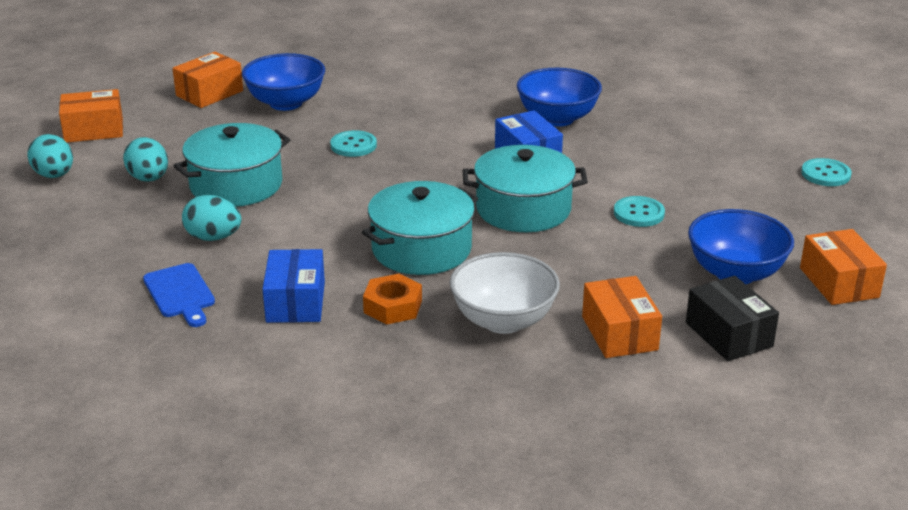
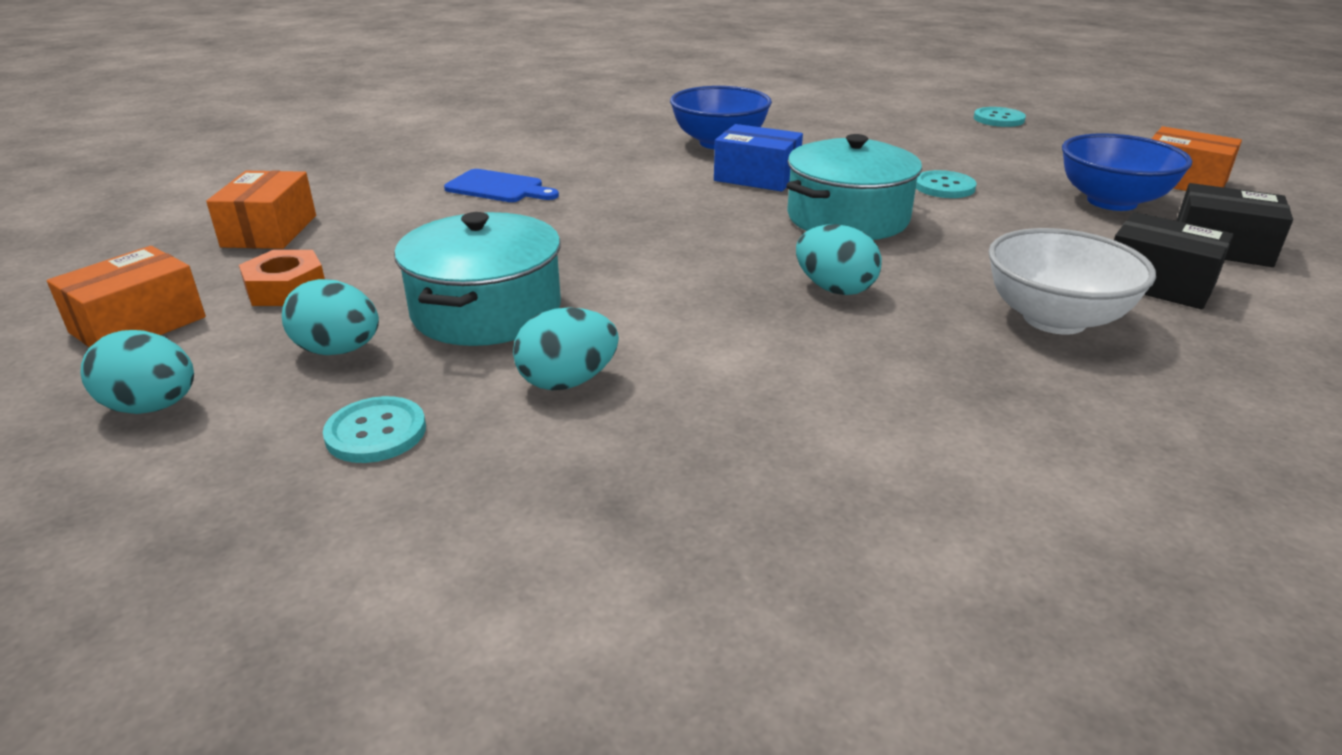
camera: 40 degrees left, 0 degrees up
(180, 293) = (653, 475): blue cutting board -> blue cutting board (498, 188)
(286, 103) = (398, 211): blue bowl -> none
(295, 302) = (822, 407): blue box -> none
(353, 145) = (560, 223): turquoise button -> turquoise button (376, 432)
(393, 306) = (931, 358): orange nut -> orange nut (286, 289)
(421, 249) = (834, 289): turquoise pot -> turquoise egg
(619, 333) = (1158, 283): orange box -> black box

